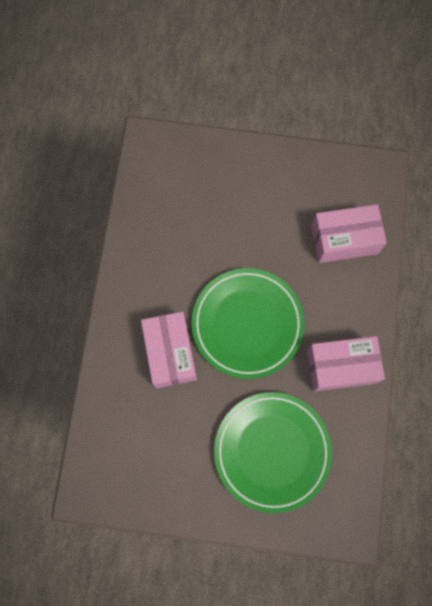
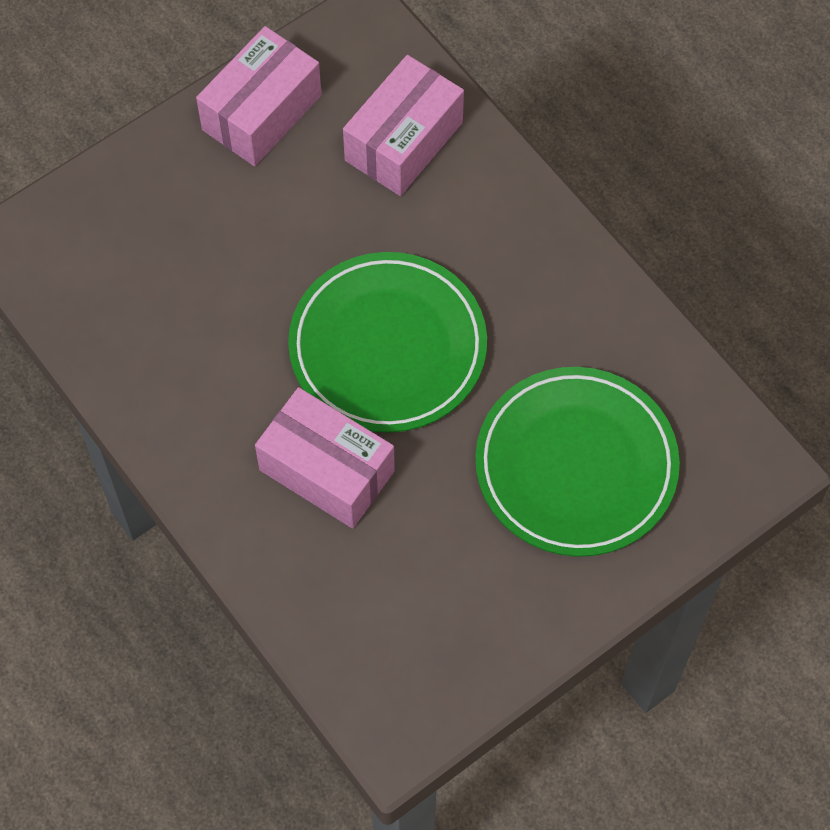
camera: 45 degrees left, 10 degrees down
(341, 366) = (555, 292): pink box -> pink box (262, 112)

